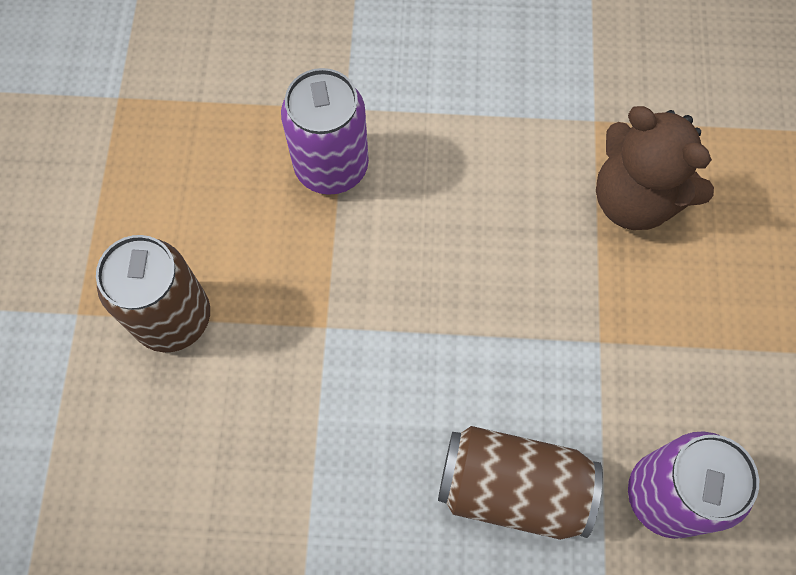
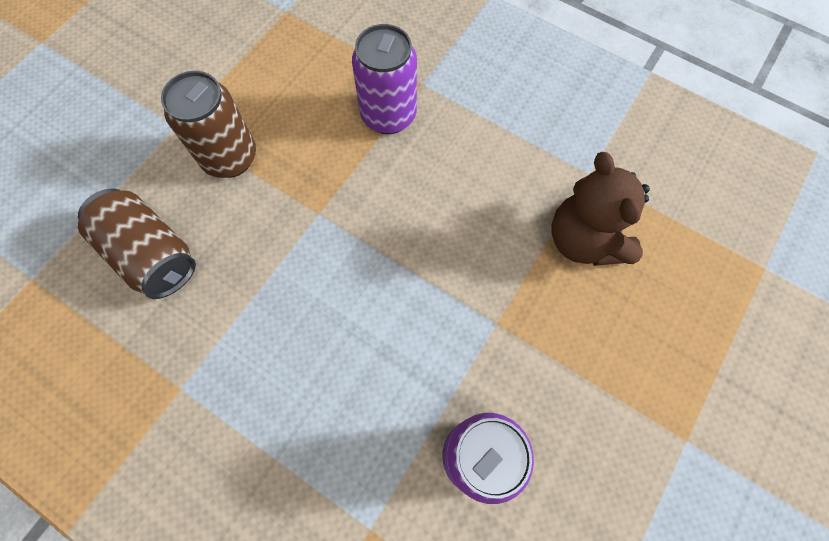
camera: 30 degrees right, 0 degrees up
(512, 488) = (371, 386): brown can -> brown can (152, 254)

